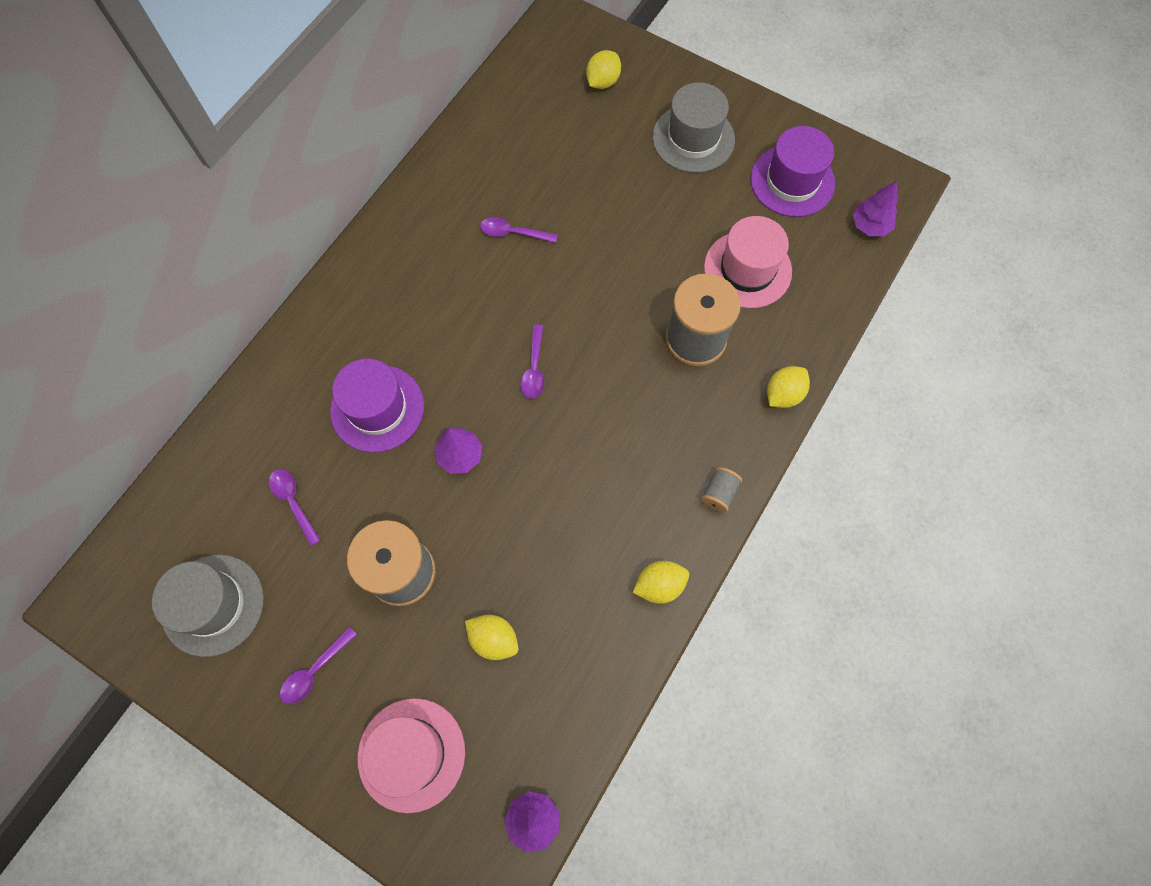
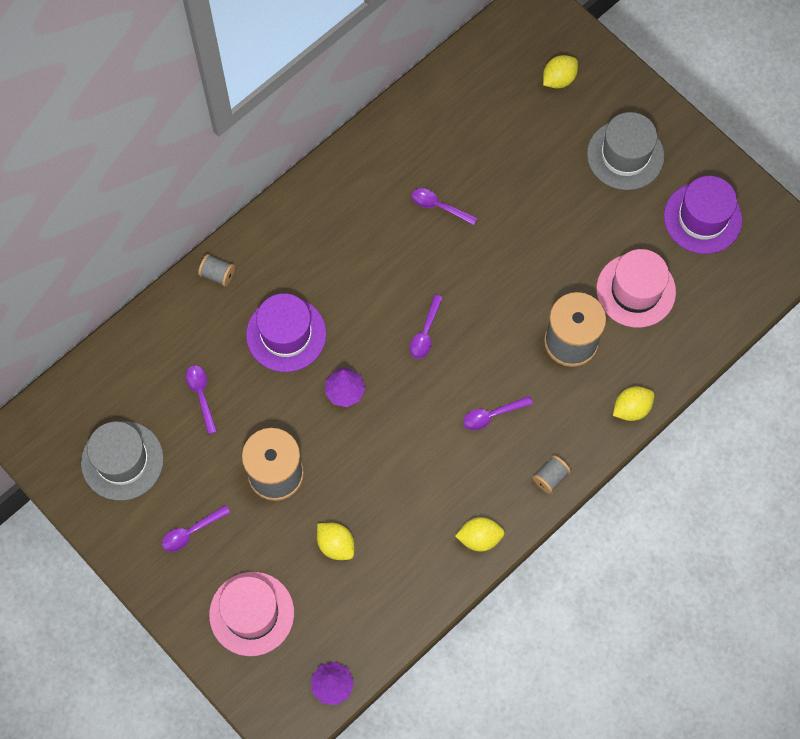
camera: 15 degrees right, 0 degrees up
(284, 361) = (217, 274): none -> grey spool
(633, 440) = (492, 415): none -> purple spoon
(869, 226) = (759, 277): purple tree -> none

